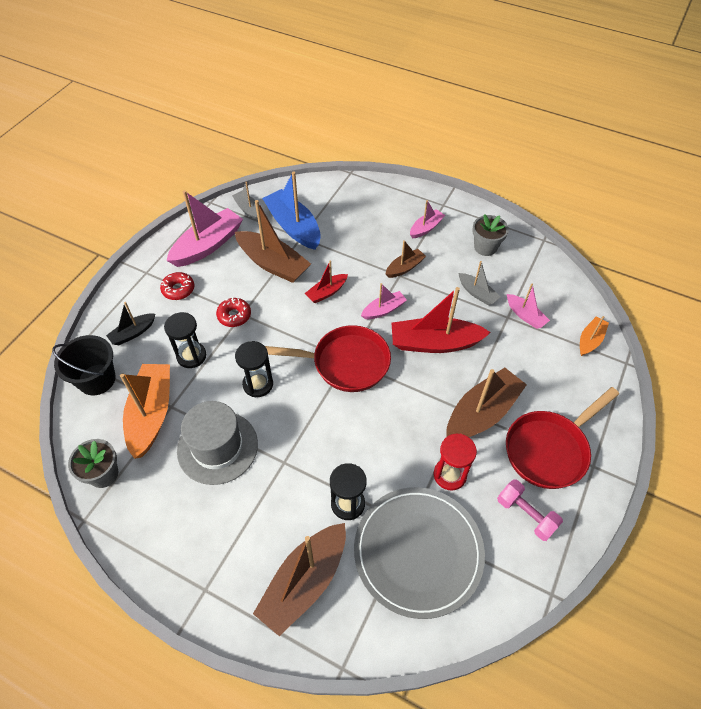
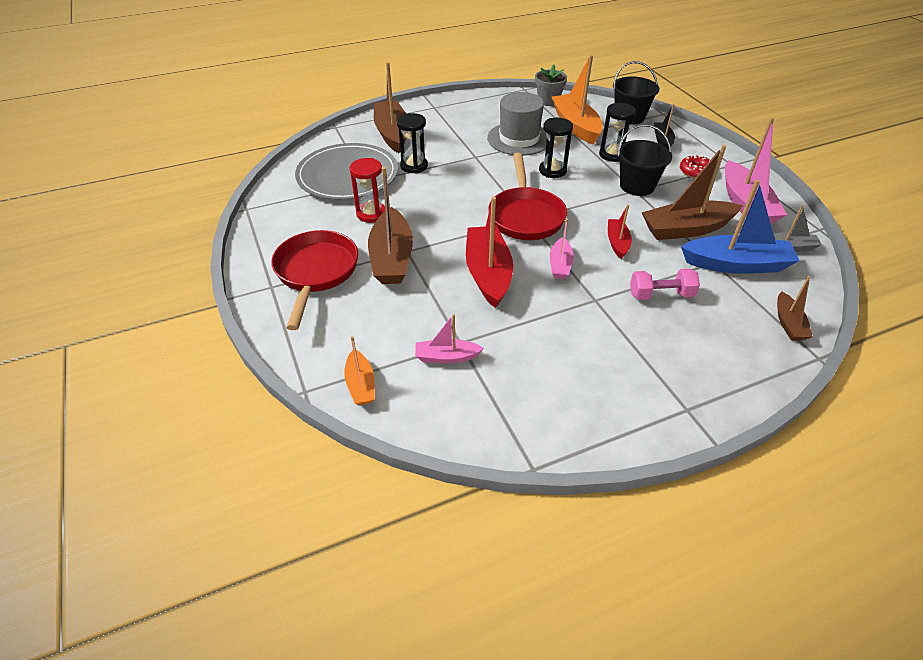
camera: 130 degrees right, 10 degrees down
(151, 414) = (575, 126): orange boat -> orange boat turned 150 degrees counterclockwise
(234, 315) = (637, 186): red donut -> black bucket
(345, 363) = (525, 216): red pan -> red pan turned 45 degrees counterclockwise
(404, 268) = (603, 309): brown boat -> brown boat (788, 323)
(426, 228) = (653, 364): pink boat -> none
(434, 343) = (488, 273): red boat -> red boat turned 45 degrees counterclockwise
(477, 293) = (514, 341): grey boat -> none
(485, 247) = (574, 396): grey flower pot -> none
(526, 514) = (298, 229): pink dumbbell -> pink dumbbell (660, 295)

